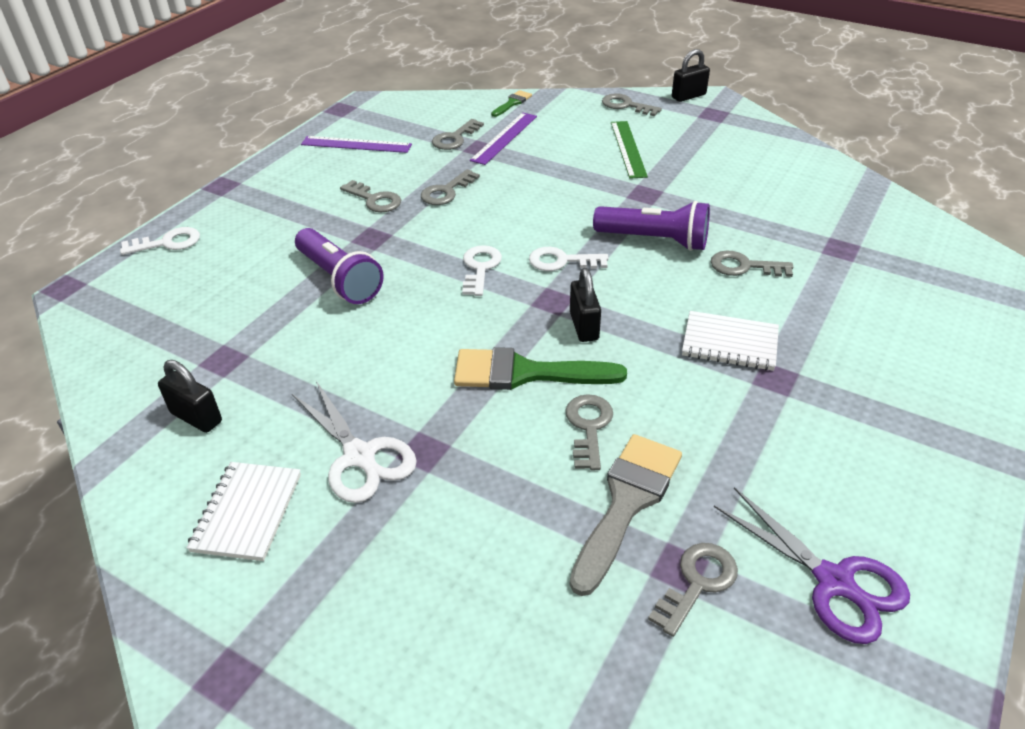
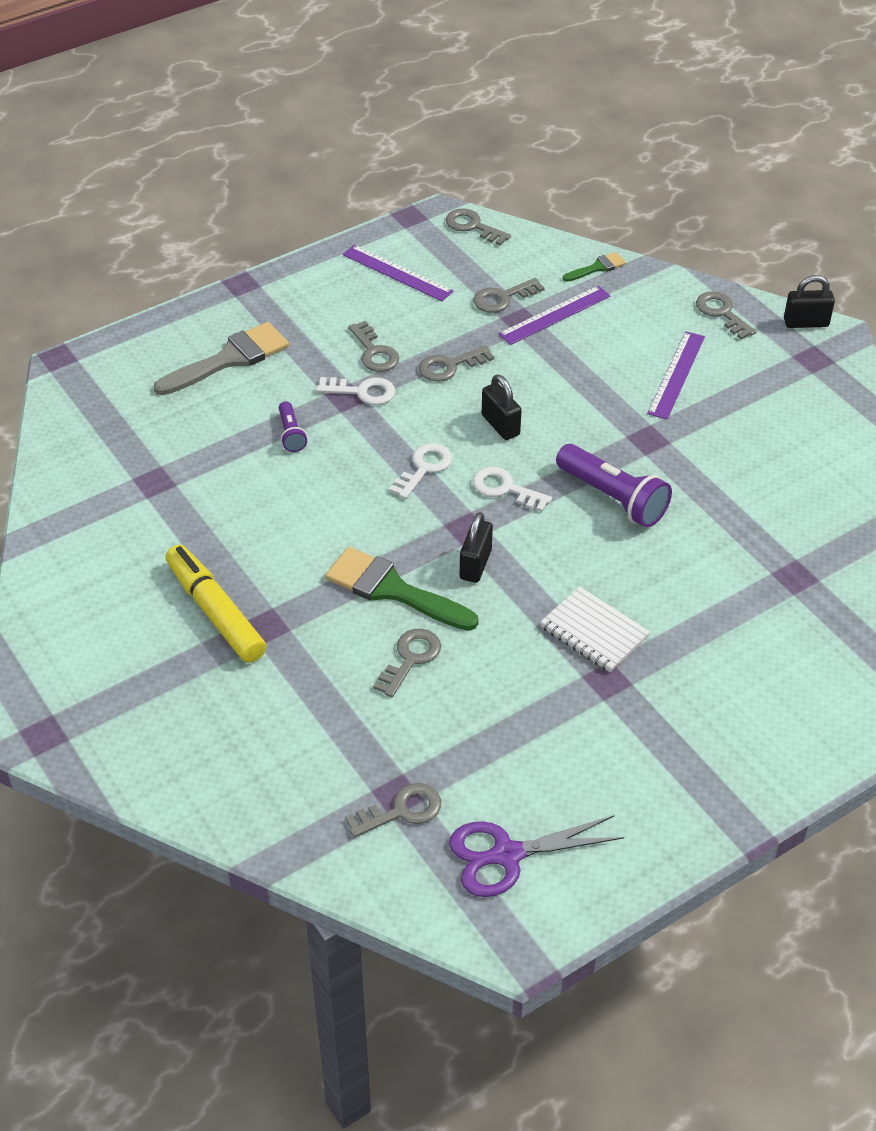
camera: 25 degrees right, 5 degrees up
(167, 243) = (162, 338): white key -> white key (362, 392)
(196, 417) = (109, 528): black padlock -> black padlock (500, 425)
(247, 512) = (110, 623): white notebook -> none
(339, 279) = (291, 434): purple flashlight -> purple flashlight, size x0.52
(360, 457) = (215, 612): white scissors -> yellow marker
(627, 502) = (394, 731): grey brush -> grey brush (229, 359)
(628, 149) = (676, 375): green ruler -> purple ruler
(744, 266) = (677, 560): grey key -> grey key (473, 226)
(835, 583) = (505, 855): purple scissors -> purple scissors turned 90 degrees clockwise

